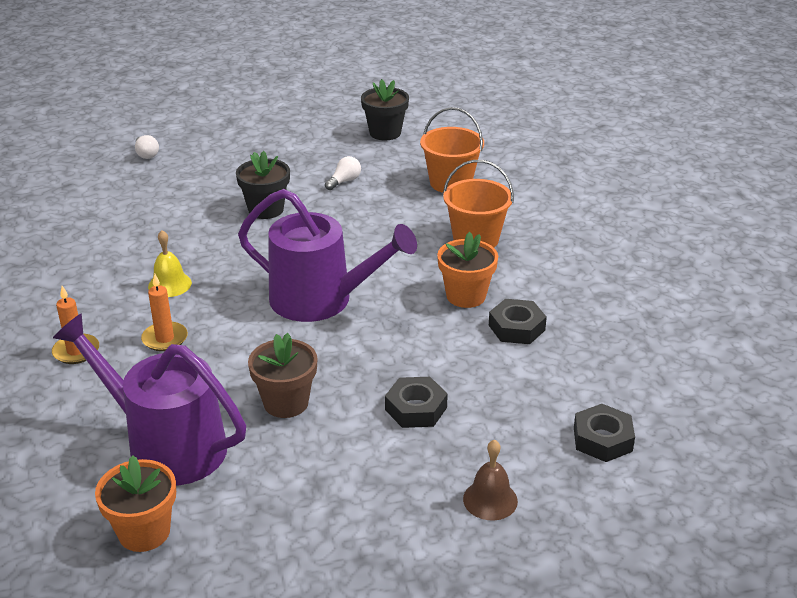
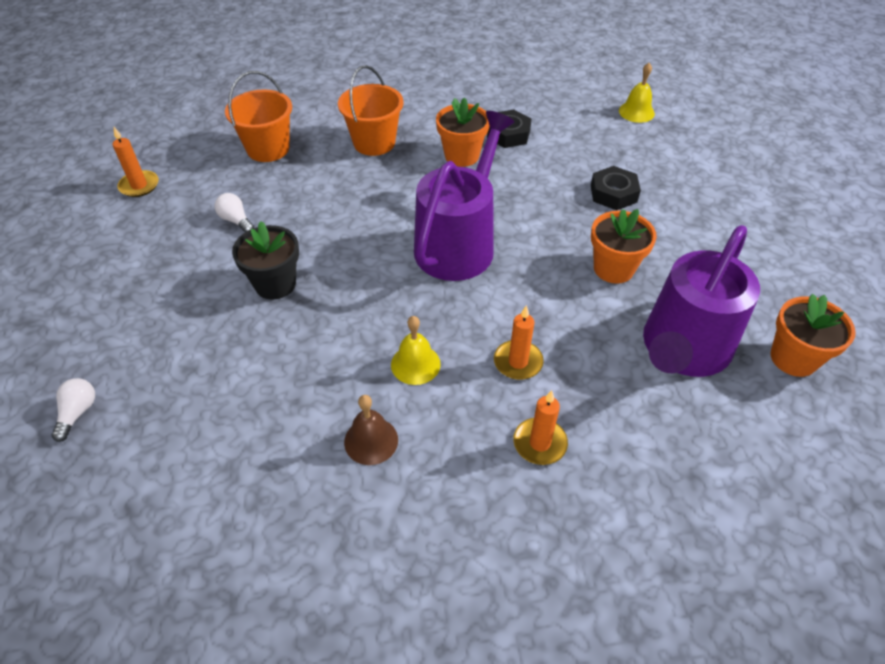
camera: 85 degrees left, 15 degrees up
(146, 154) = (78, 412): white light bulb -> white light bulb turned 60 degrees counterclockwise
(286, 403) = (613, 268): brown flower pot -> orange flower pot
(385, 133) = (139, 186): black flower pot -> orange candle
(490, 500) = (707, 166): brown bell -> brown bell (371, 441)
(602, 439) = (636, 112): black nut -> yellow bell

